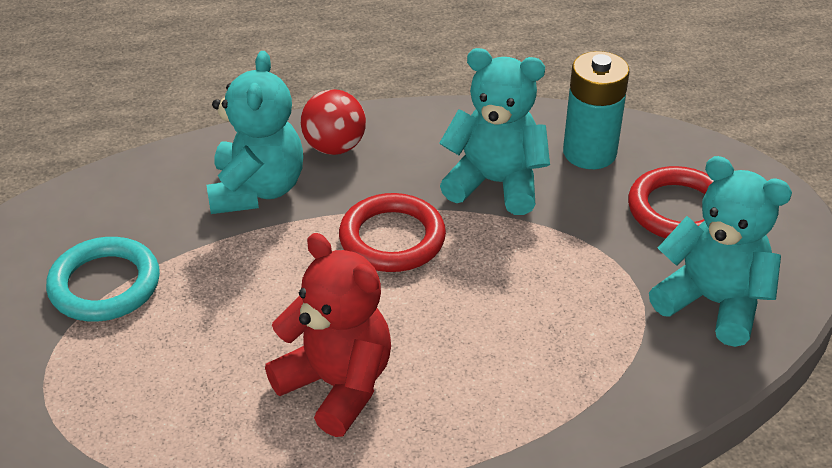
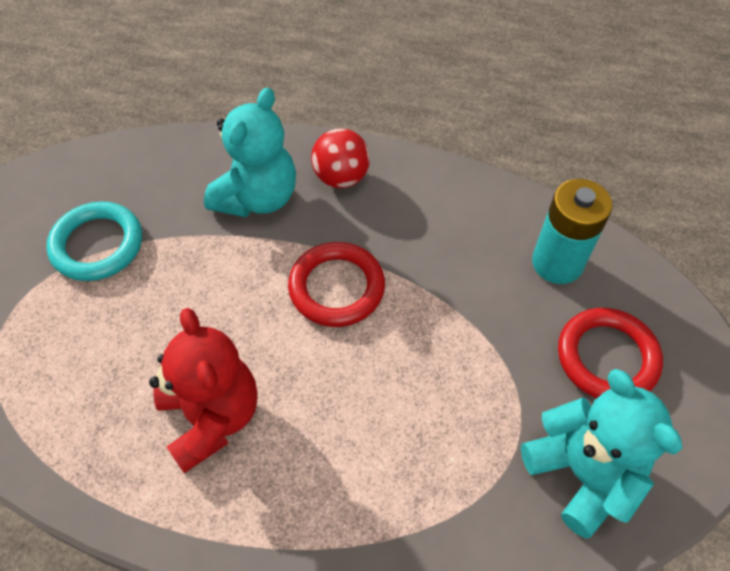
camera: 25 degrees right, 15 degrees up
(495, 183) = (455, 264): turquoise teddy bear -> none

